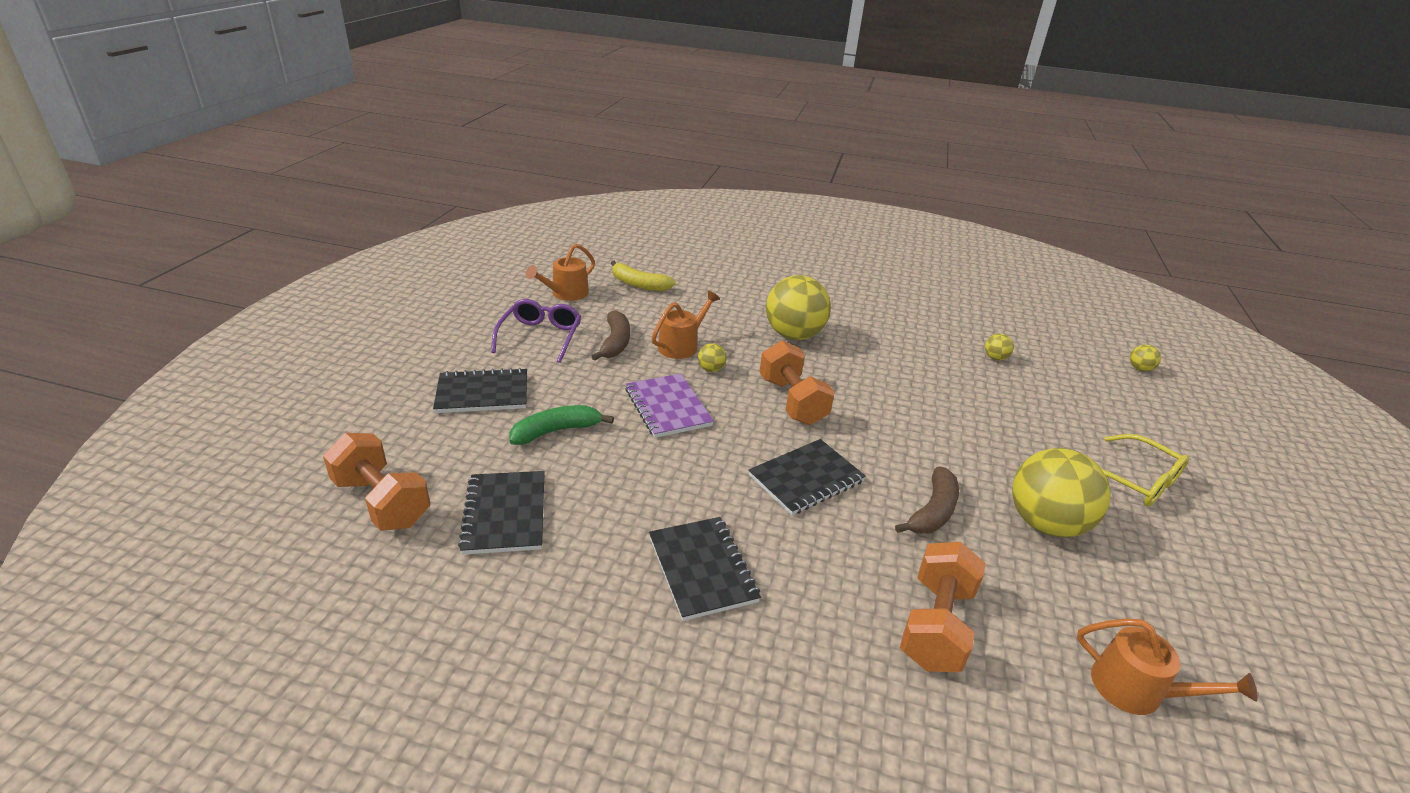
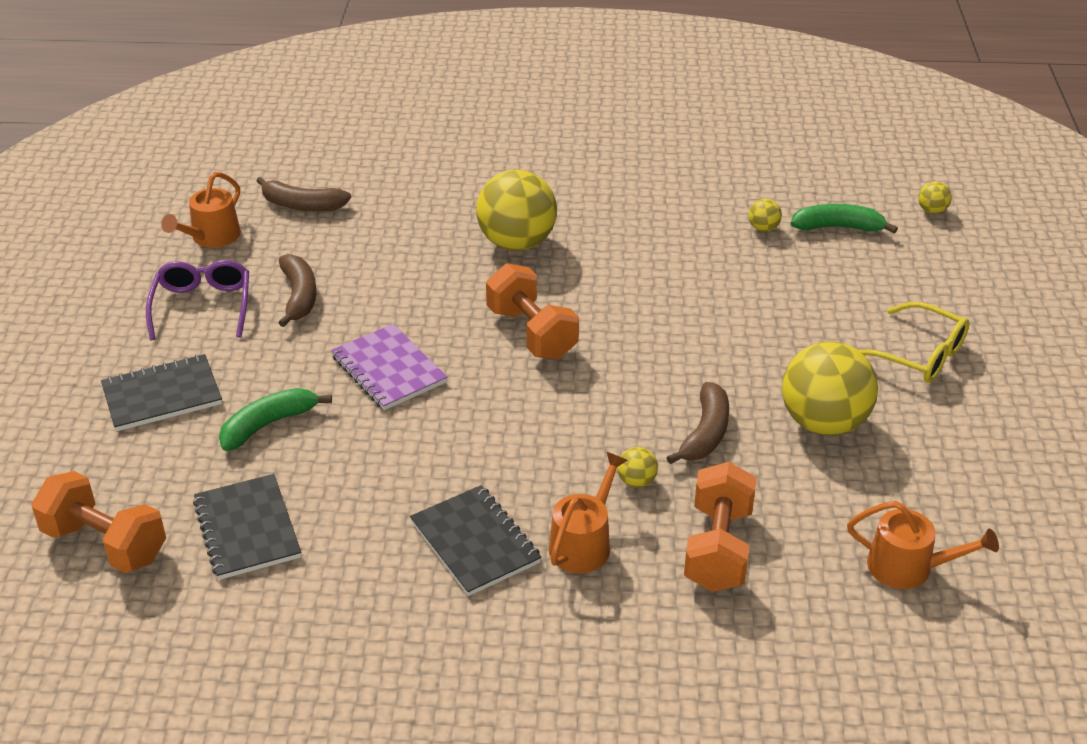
camera: 10 degrees left, 5 degrees up
(639, 284) = (302, 205): yellow banana -> brown banana
(681, 345) = (382, 284): orange watering can -> orange watering can (584, 543)
(711, 369) = (426, 310): yellow ball -> yellow ball (636, 481)
(806, 478) = (564, 424): black notebook -> none
(1058, 368) = (838, 227): none -> green banana

